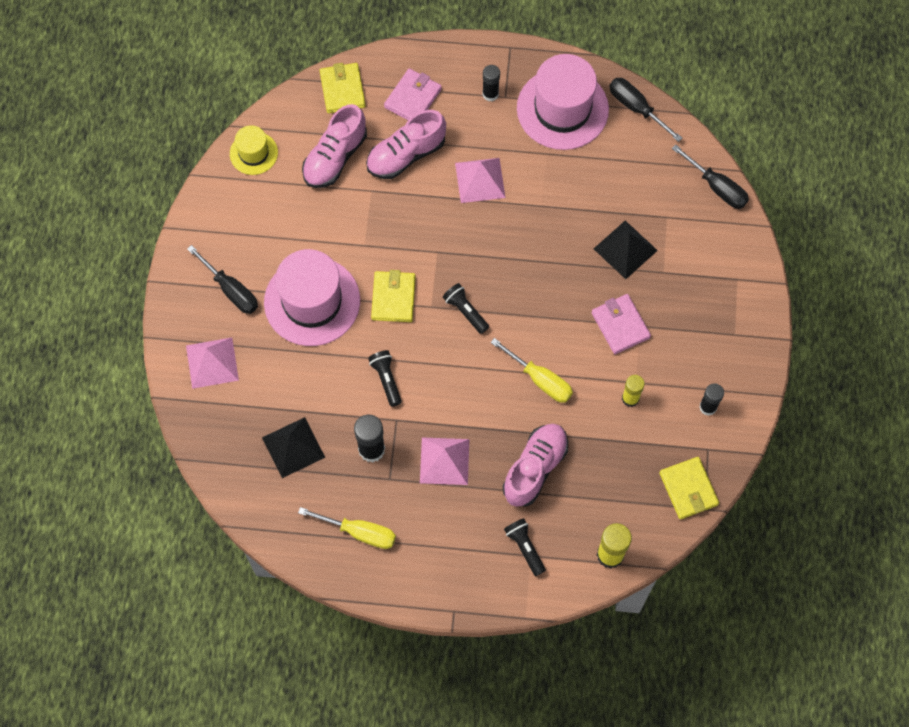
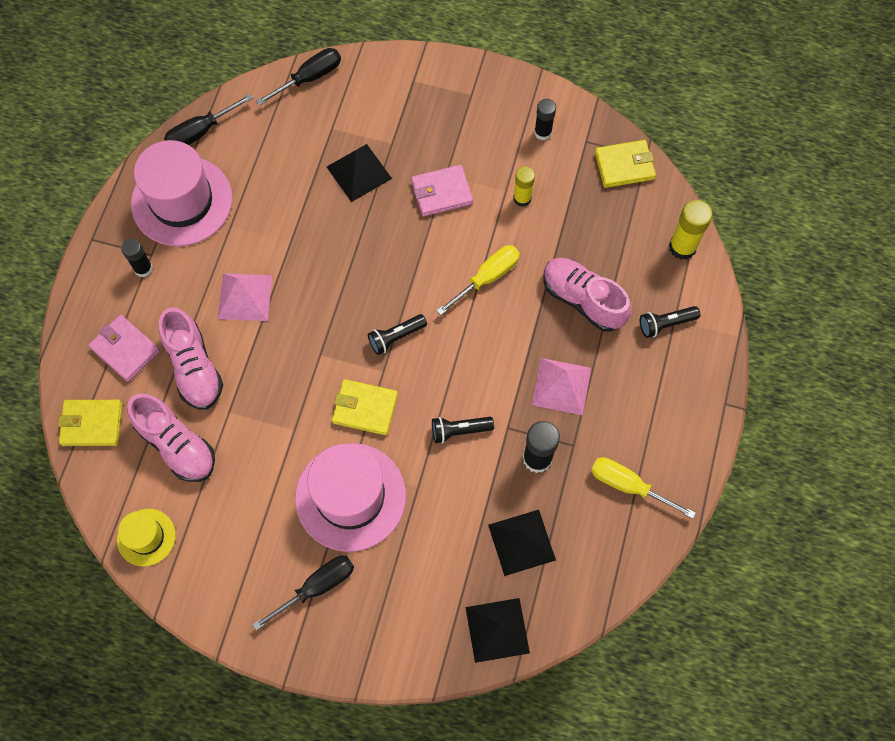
camera: 80 degrees left, 0 degrees up
(212, 362) = (403, 621): pink pyramid -> none
(215, 438) = (497, 629): none -> black pyramid
(359, 532) = (629, 486): yellow screwdriver -> yellow screwdriver turned 90 degrees counterclockwise

